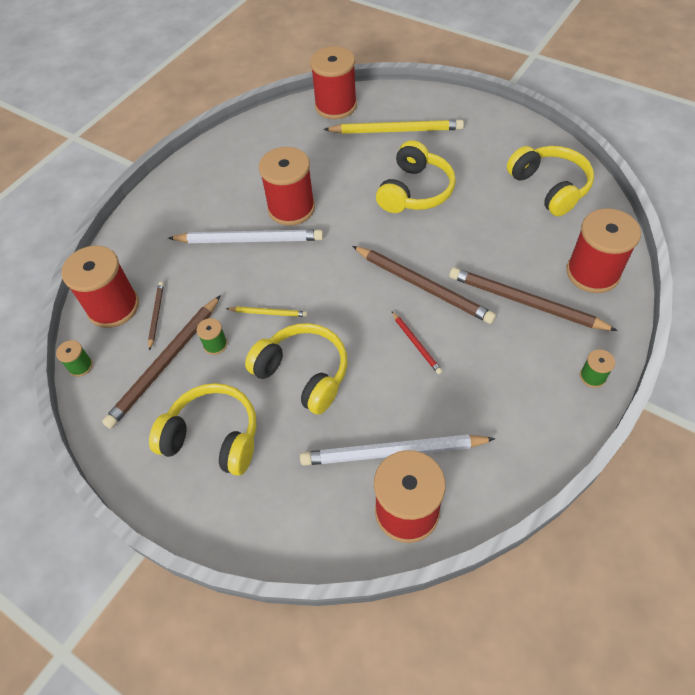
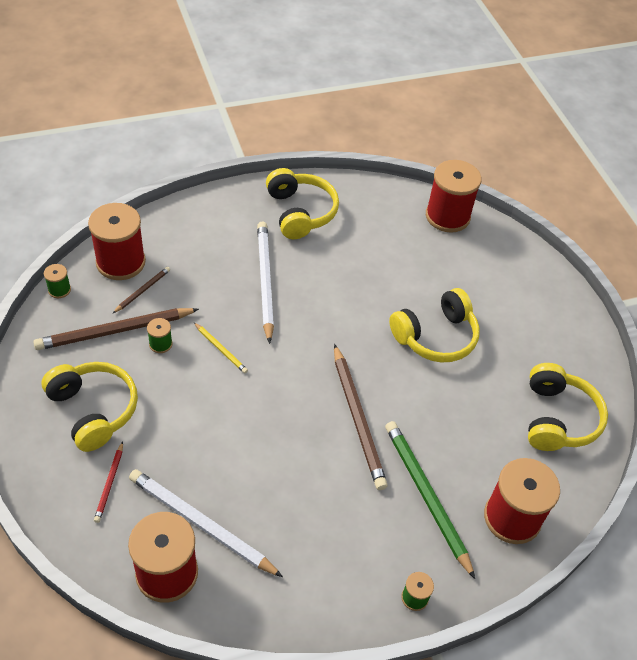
camera: 30 degrees right, 5 degrees down
(249, 239) = (264, 281): white pencil -> white pencil turned 135 degrees counterclockwise
(291, 208) = (321, 279): red spool -> none
(303, 374) = (198, 415): yellow headphones -> yellow headphones (300, 212)
(396, 130) = (476, 273): yellow pencil -> none
(416, 344) = (304, 459): red pencil -> red pencil (110, 483)
(525, 302) = (426, 496): brown pencil -> green pencil

